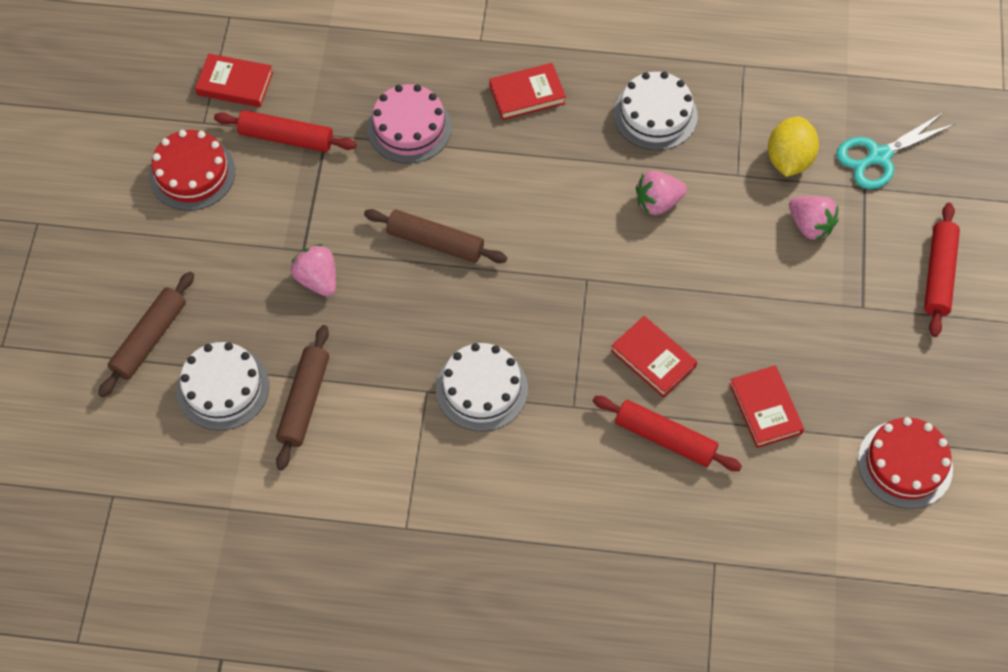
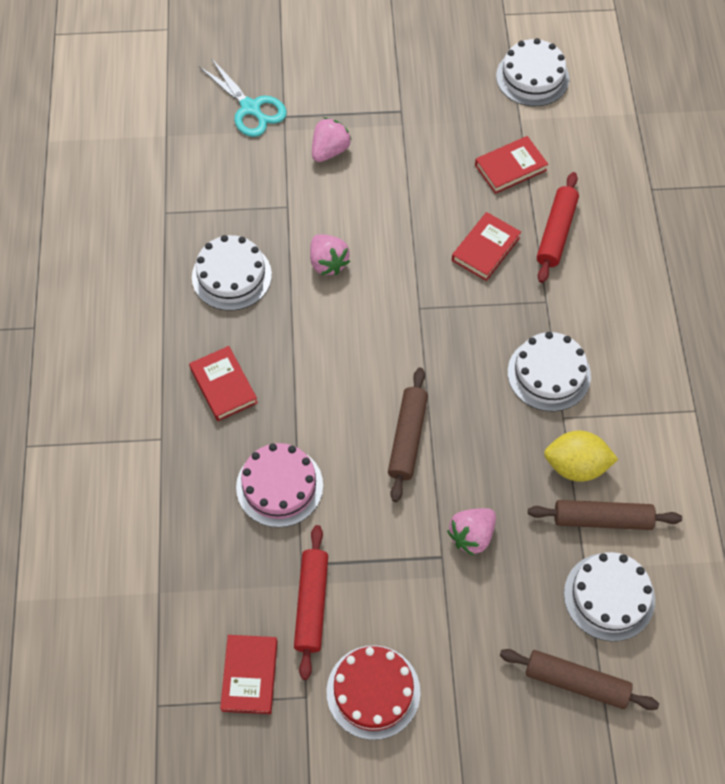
camera: 100 degrees left, 0 degrees up
(789, 159) = (264, 170): yellow lemon -> yellow lemon (576, 466)
(905, 464) = (532, 77): red cake -> white cake
(938, 274) = (359, 64): red rolling pin -> none

